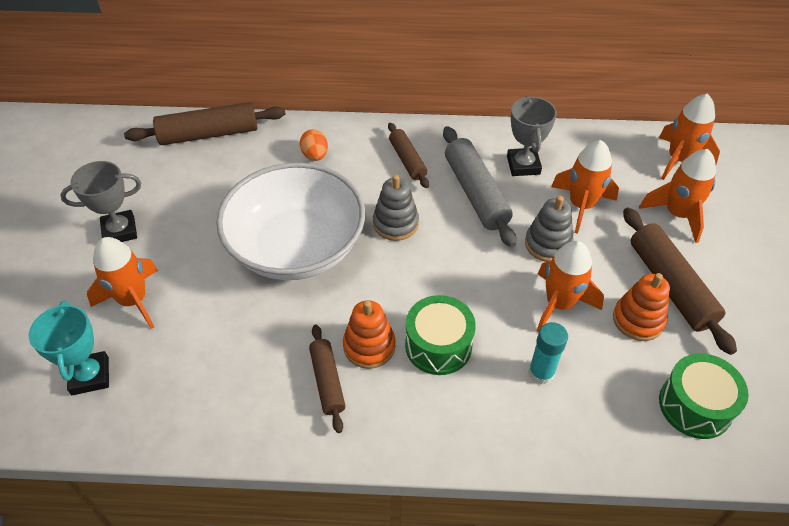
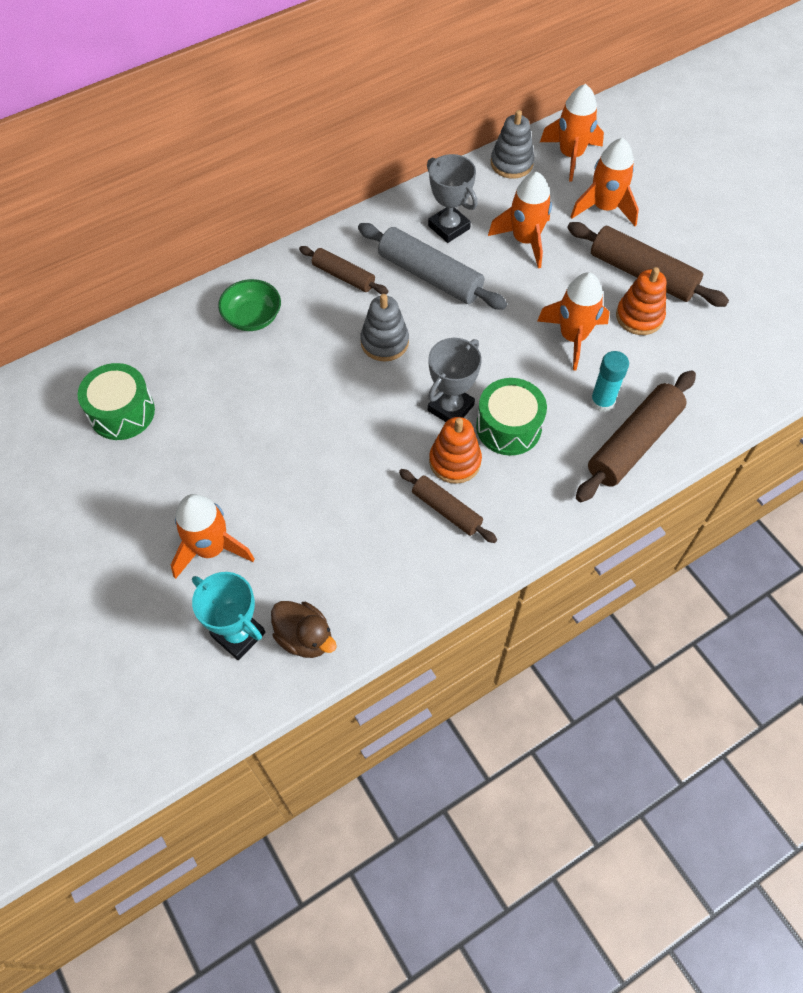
camera: 35 degrees left, 10 degrees up
(120, 231) = (130, 495): grey trophy -> grey trophy (450, 408)
(131, 411) = (305, 637): none -> brown duck
(209, 134) = (123, 351): brown rolling pin -> brown rolling pin (633, 443)
(296, 247) = (316, 413): white bowl -> none
(315, 155) = (252, 317): orange egg -> green bowl
(548, 244) = (525, 290): grey stacking toy -> grey stacking toy (511, 163)
(695, 406) = (724, 361): green drum -> green drum (122, 412)

